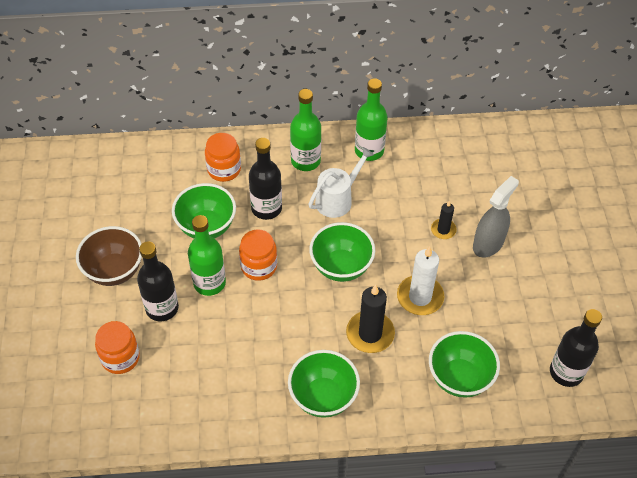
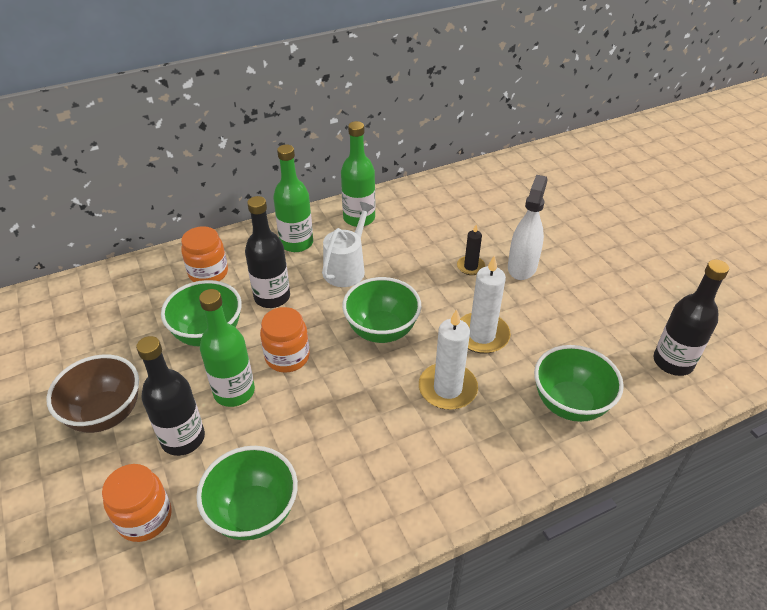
camera: 20 degrees left, 10 degrees down
(323, 397) = (428, 477): green bowl -> green bowl (254, 512)
(370, 333) = (447, 388): black candle -> white candle
(488, 244) = (522, 267): grey spray bottle -> white spray bottle

